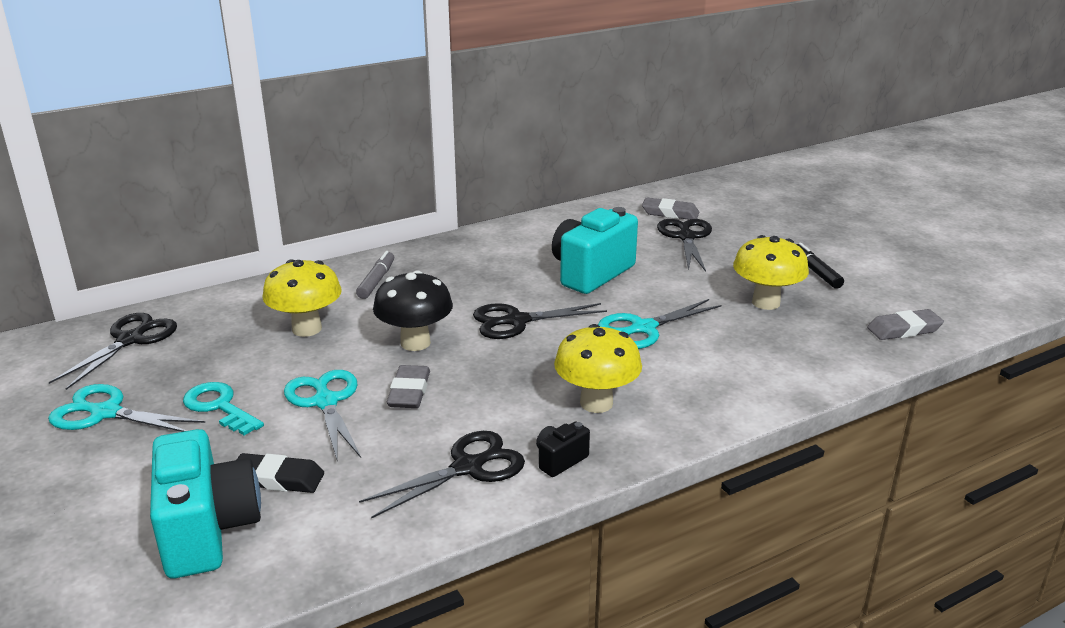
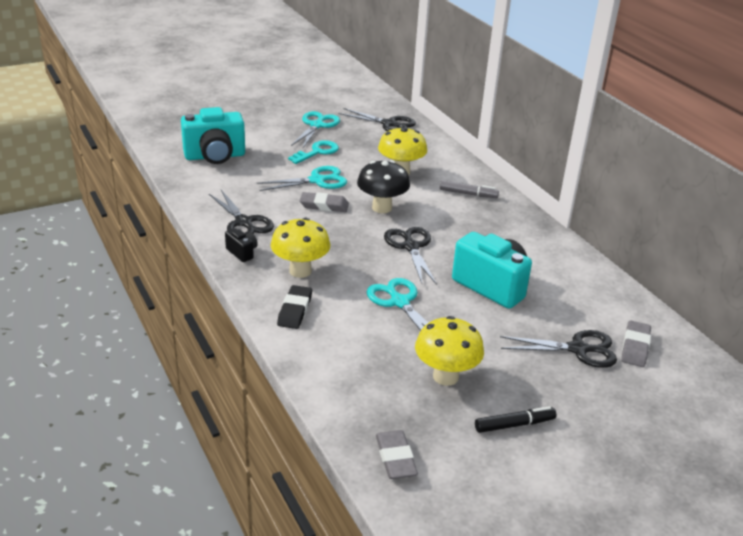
camera: 90 degrees right, 5 degrees up
(278, 479) = (249, 170): black eraser -> black eraser (295, 310)

